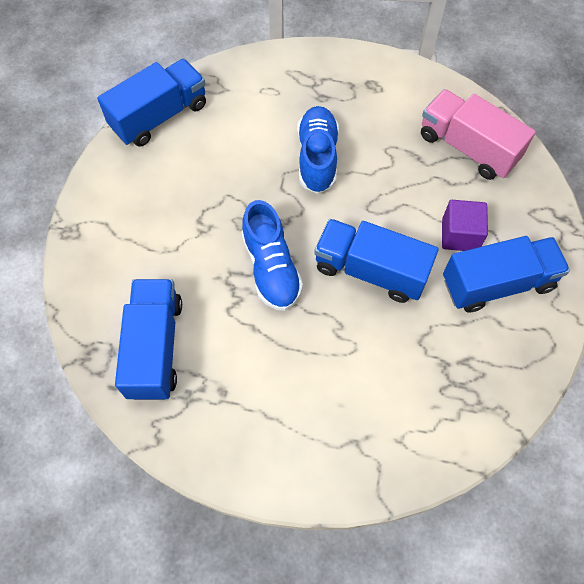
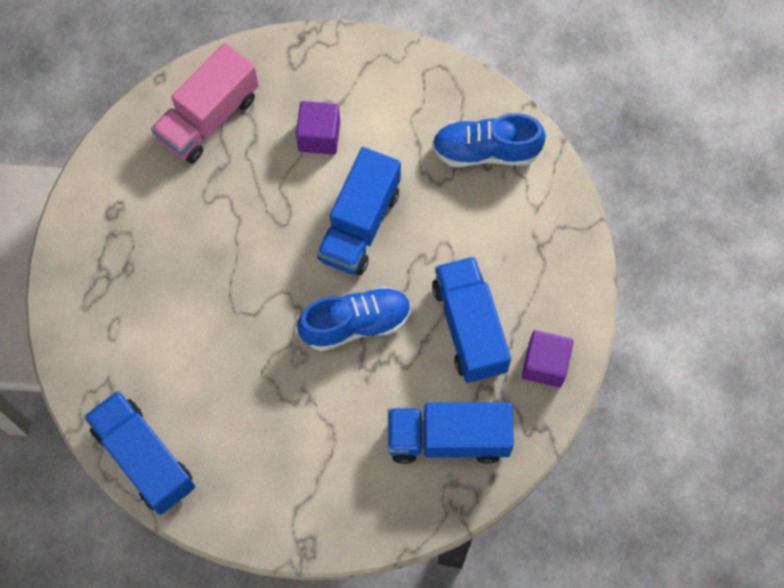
camera: 90 degrees left, 5 degrees up
(224, 443) = (545, 364): none -> purple cube
(317, 158) = (215, 275): blue shoe -> blue shoe (485, 151)
(497, 283) = (375, 107): blue truck -> blue truck (469, 328)

